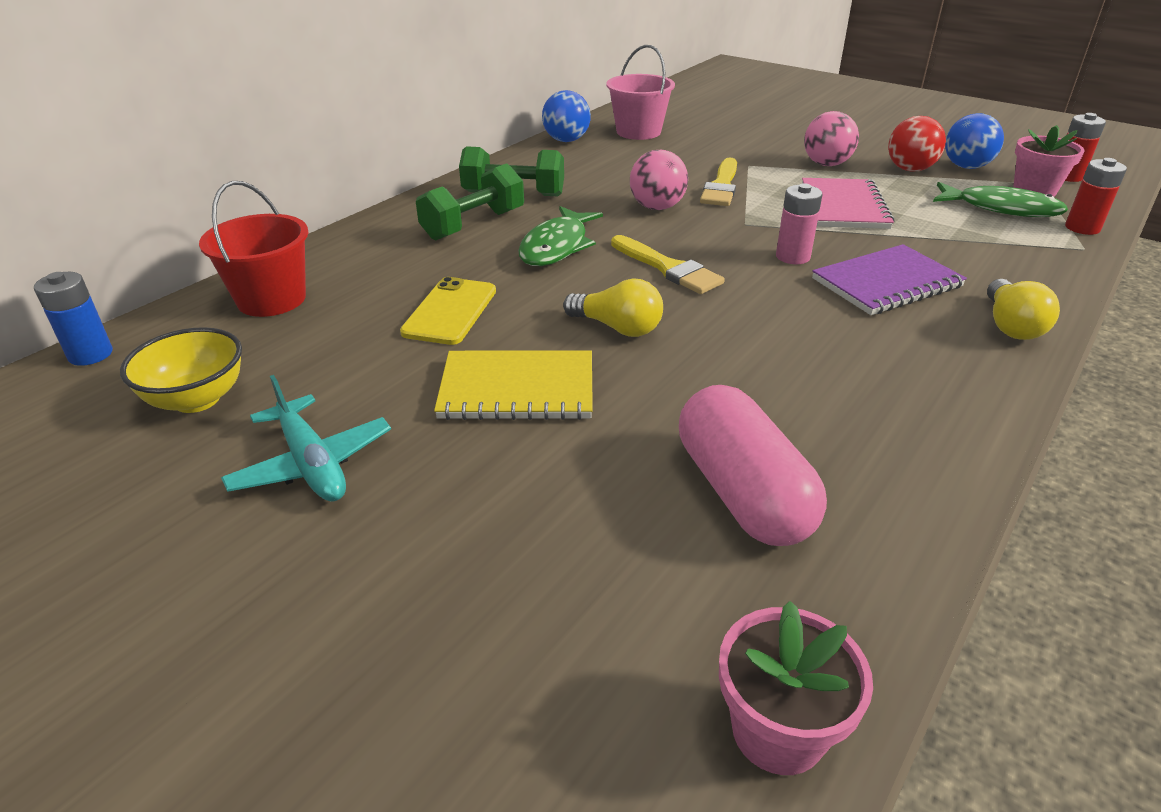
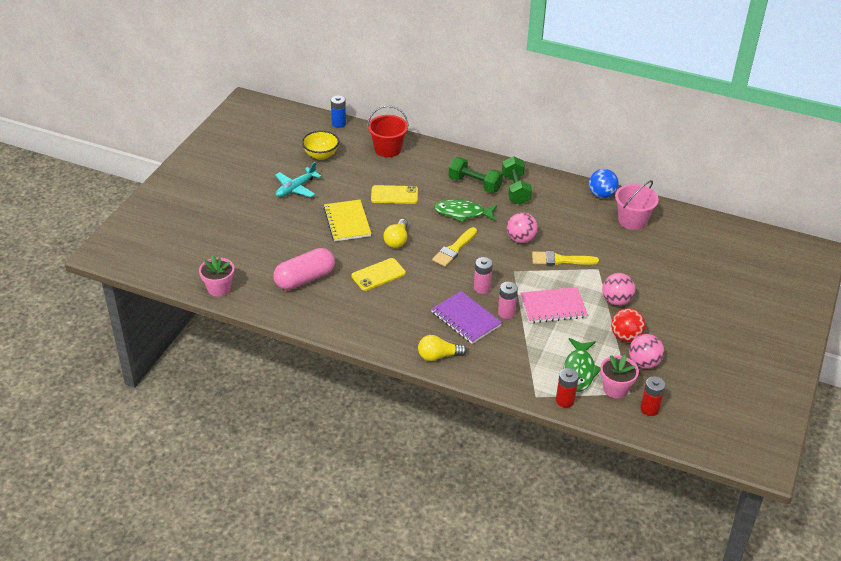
camera: 75 degrees right, 5 degrees up
(738, 367) = (378, 275): none -> yellow phone
(864, 244) = (506, 313): none -> pink battery
(966, 167) = (644, 363): blue ball -> pink ball

